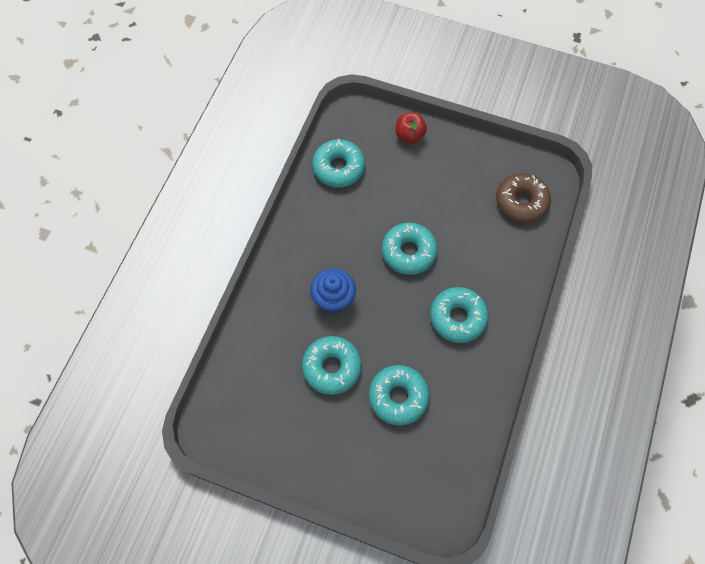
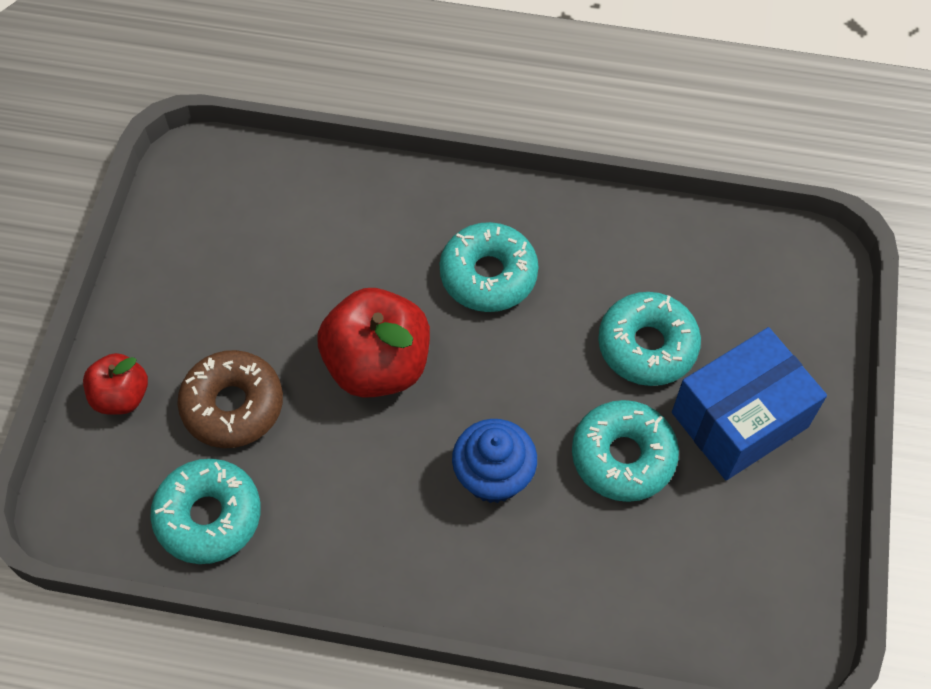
camera: 100 degrees left, 5 degrees down
(342, 438) = (739, 419): none -> blue box
(408, 252) = (377, 365): turquoise donut -> red apple
(521, 202) = (252, 201): brown donut -> brown donut (233, 405)

